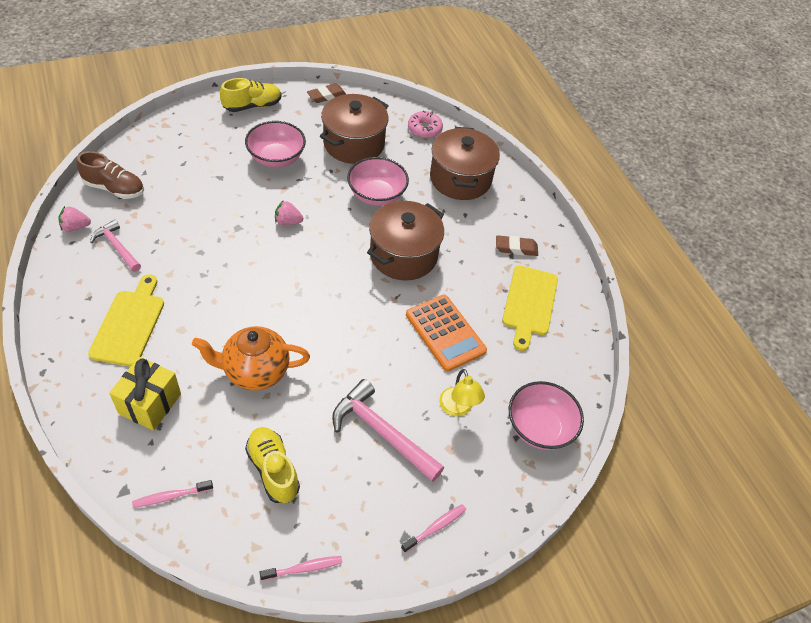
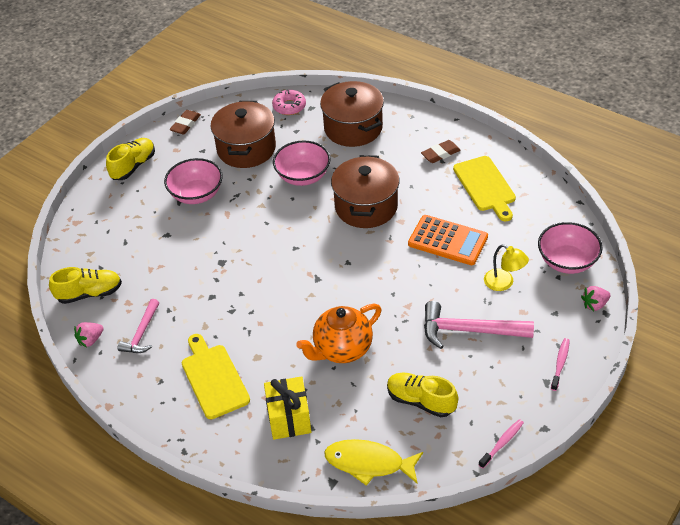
camera: 25 degrees left, 5 degrees down
(114, 188) = (89, 293): brown shoe -> yellow shoe
(117, 247) = (142, 333): pink hammer -> pink hammer turned 90 degrees counterclockwise
(171, 496) = (369, 463): pink toothbrush -> yellow fish
(288, 222) = (256, 235): pink strawberry -> pink strawberry (594, 304)

